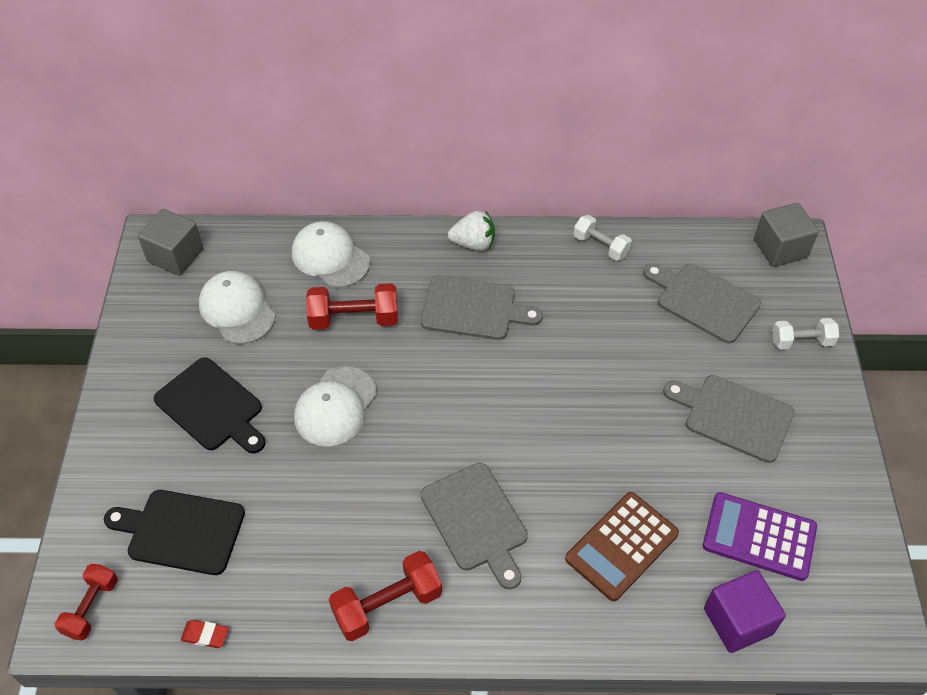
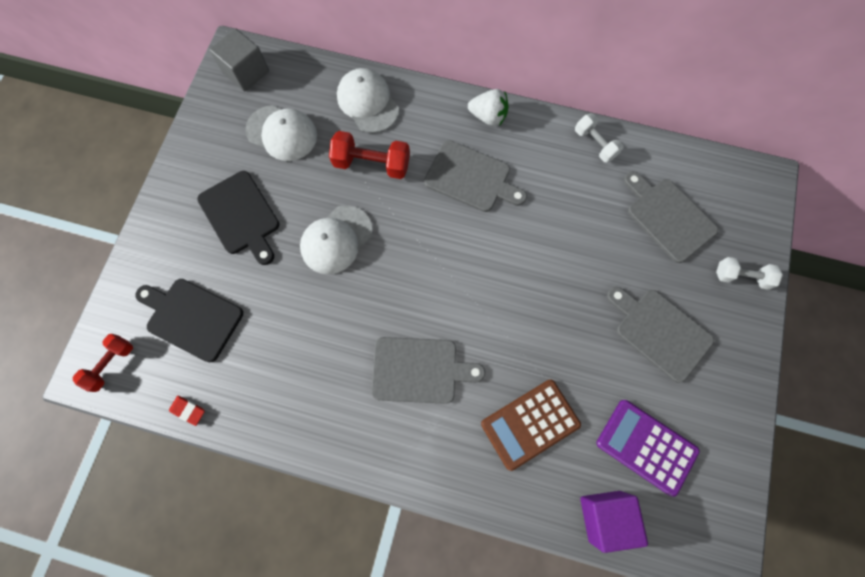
camera: 15 degrees right, 20 degrees up
(237, 309) = (282, 133): white cap -> white cap turned 135 degrees clockwise
(387, 604) = (330, 423): red dumbbell -> none
(476, 521) = (419, 370): grey cutting board -> grey cutting board turned 75 degrees counterclockwise
(780, 248) = (751, 182): grey cube -> none

